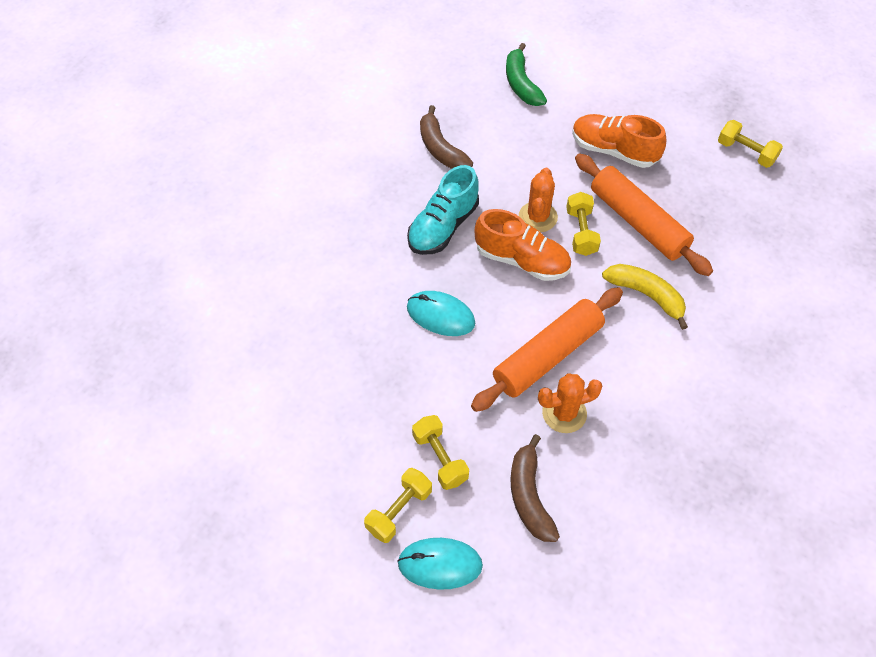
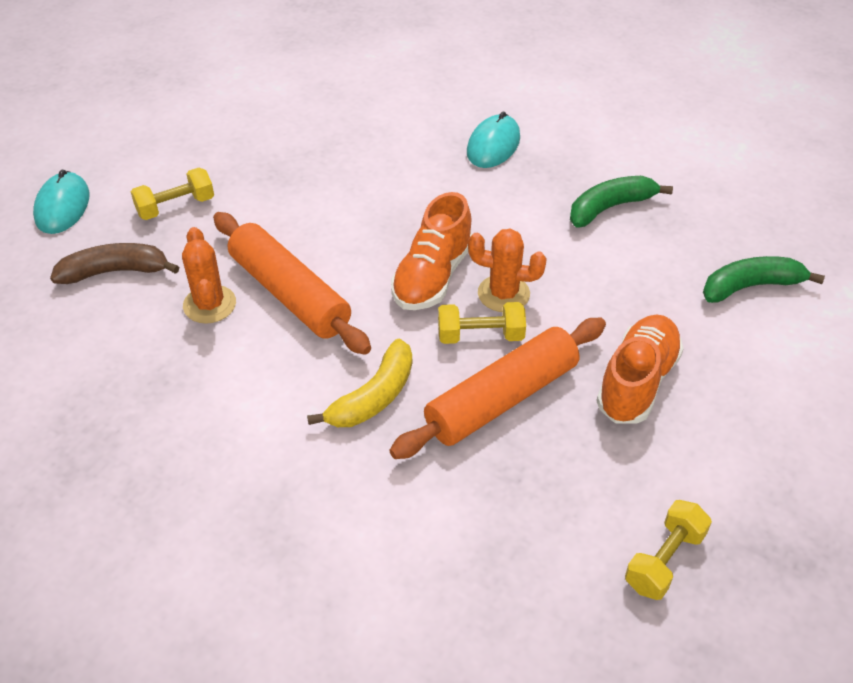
camera: 90 degrees right, 10 degrees down
(399, 511) = (126, 179): yellow dumbbell -> none
(440, 149) = (610, 207): brown banana -> green banana
(440, 315) = (354, 207): turquoise mouse -> turquoise mouse (493, 145)
(443, 227) = (483, 209): turquoise shoe -> none

